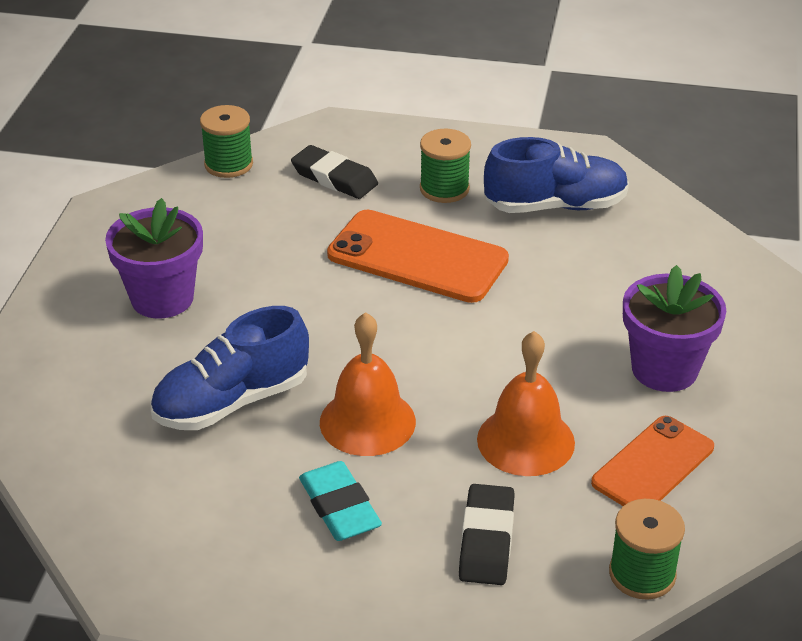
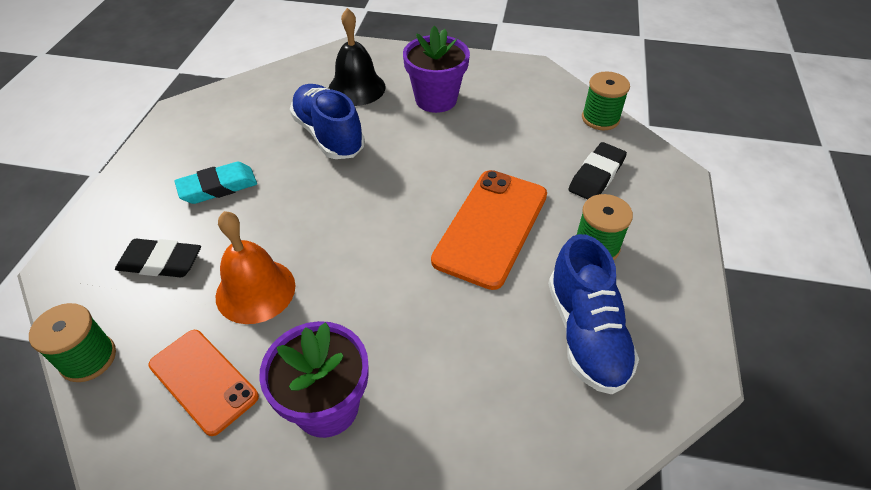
camera: 90 degrees right, 10 degrees up
(116, 380) = (356, 88): none -> black bell
(367, 421) = (296, 199): orange bell -> none

